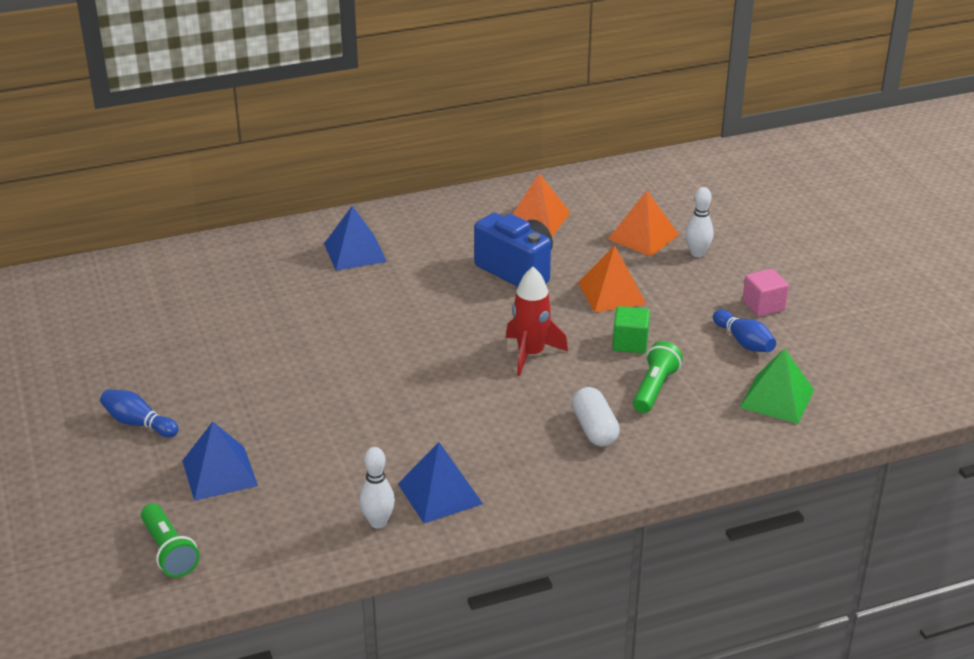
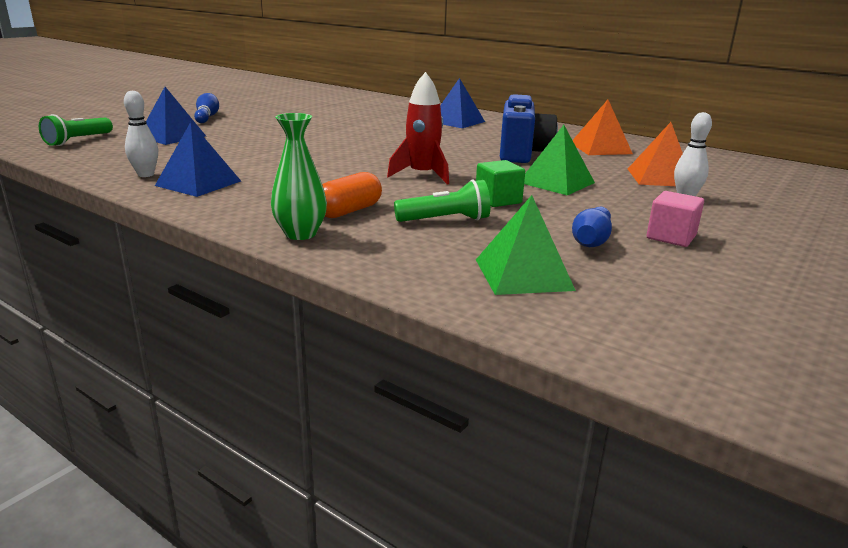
camera: 55 degrees right, 10 degrees down
(594, 429) = (349, 211): white capsule -> orange capsule
(611, 293) = (556, 182): orange pyramid -> green pyramid
(629, 470) = (300, 234): none -> green vase

